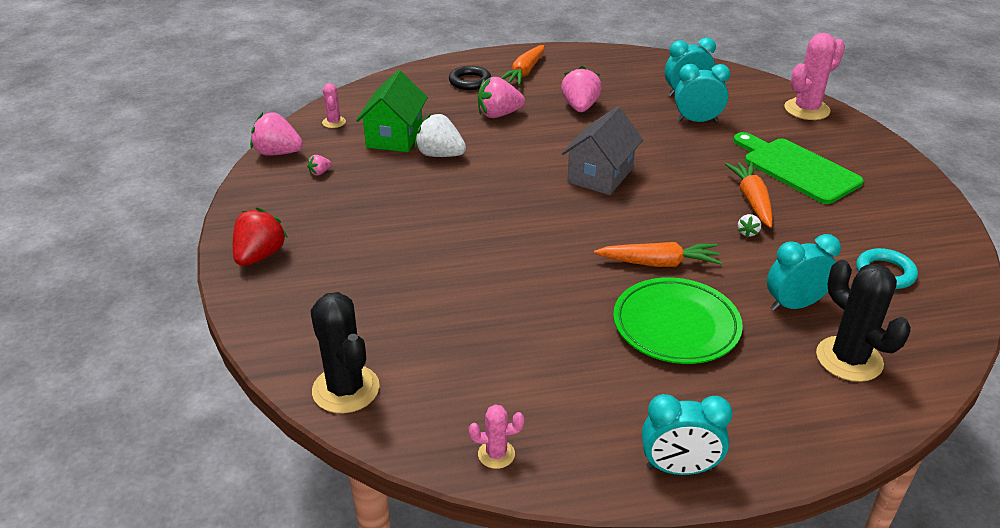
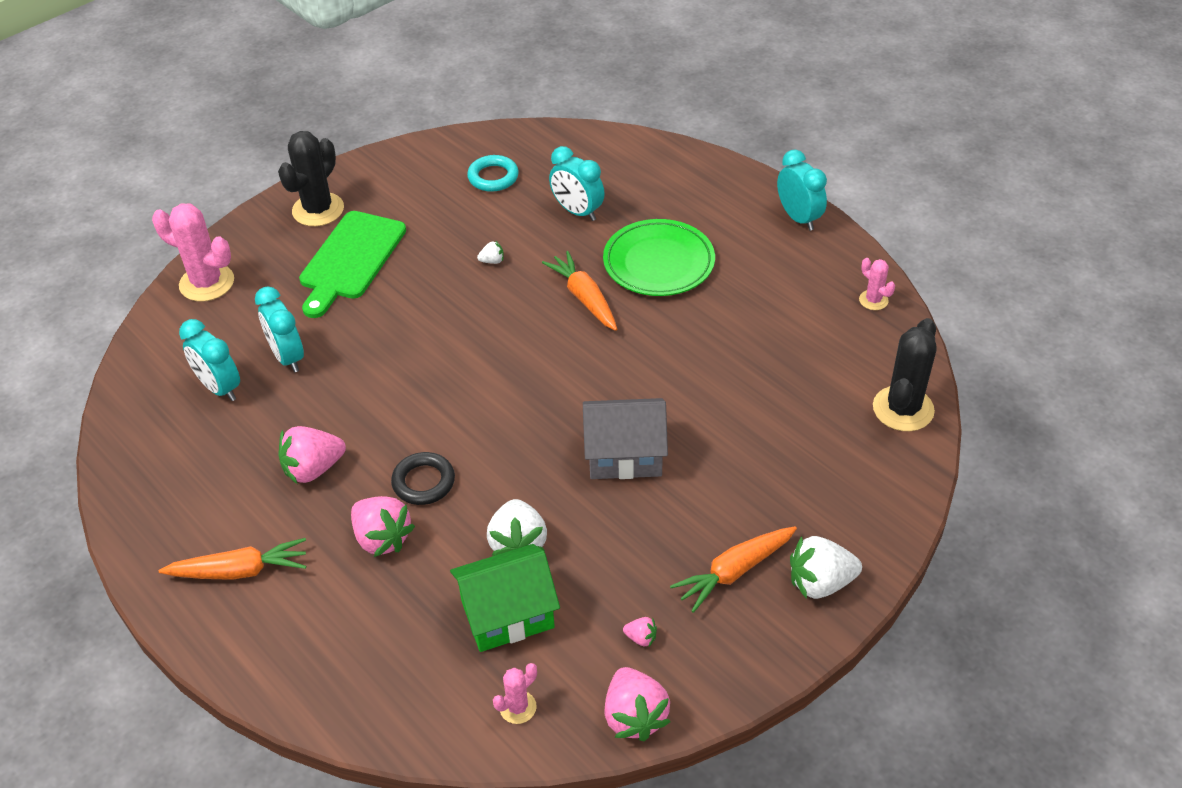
camera: 120 degrees left, 10 degrees up
(260, 256) = (820, 583): red strawberry -> white strawberry
(470, 81) = (303, 618): black ring -> black ring (423, 482)
(600, 175) = (463, 389): grey house -> grey house (624, 455)
(752, 201) = (434, 272): orange carrot -> orange carrot (735, 571)
(849, 359) = (619, 174): black cactus -> black cactus (318, 210)

